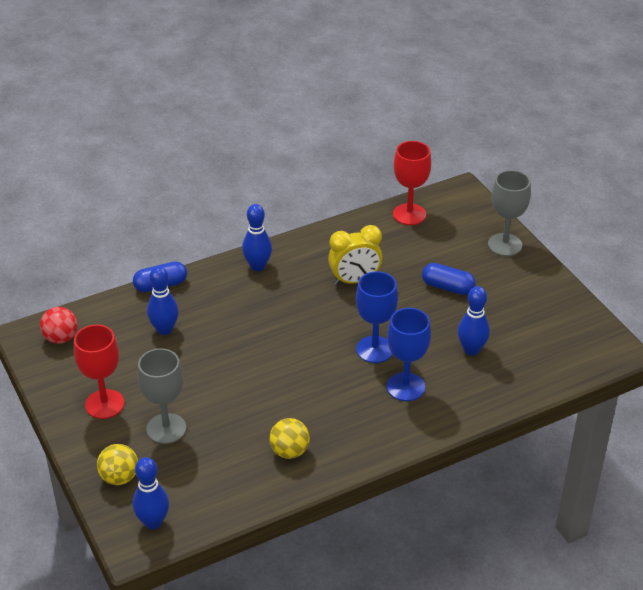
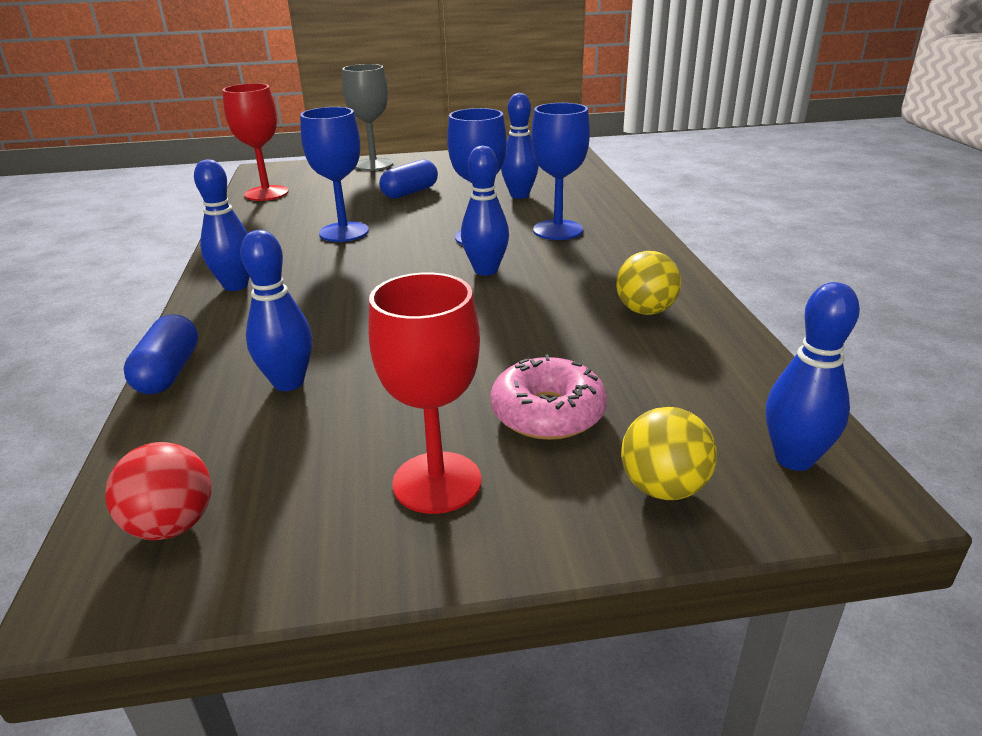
camera: 70 degrees left, 10 degrees down
(166, 428) = (548, 413): grey goblet -> pink donut
(320, 366) = (486, 270): none -> blue bowling pin
(354, 280) = (344, 232): yellow clock -> blue goblet

